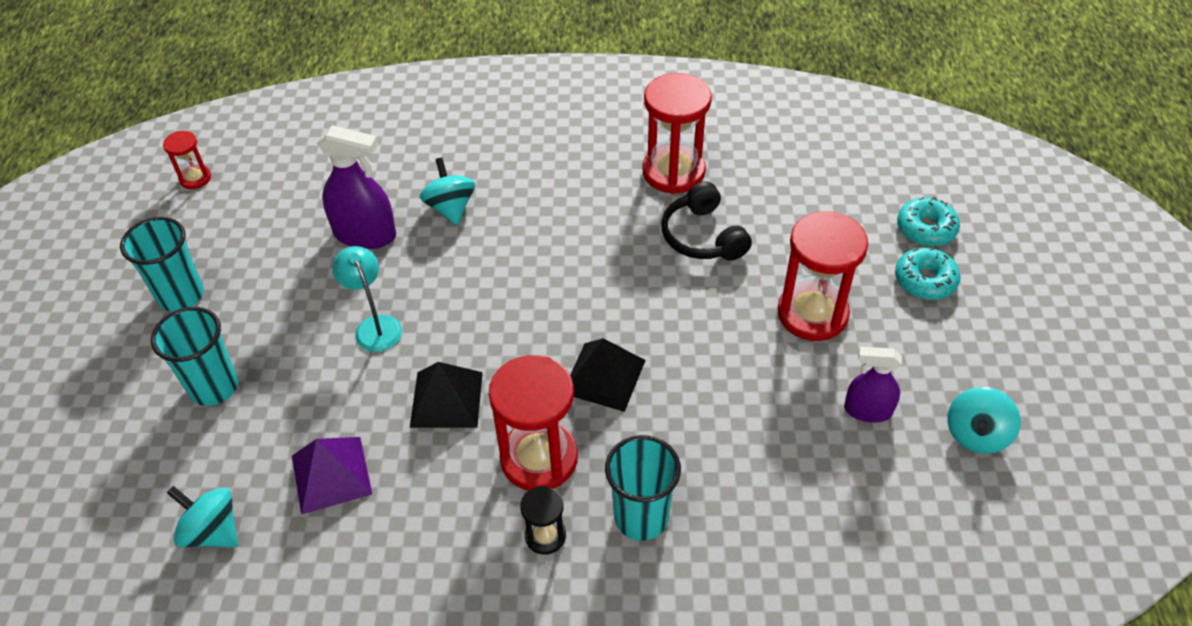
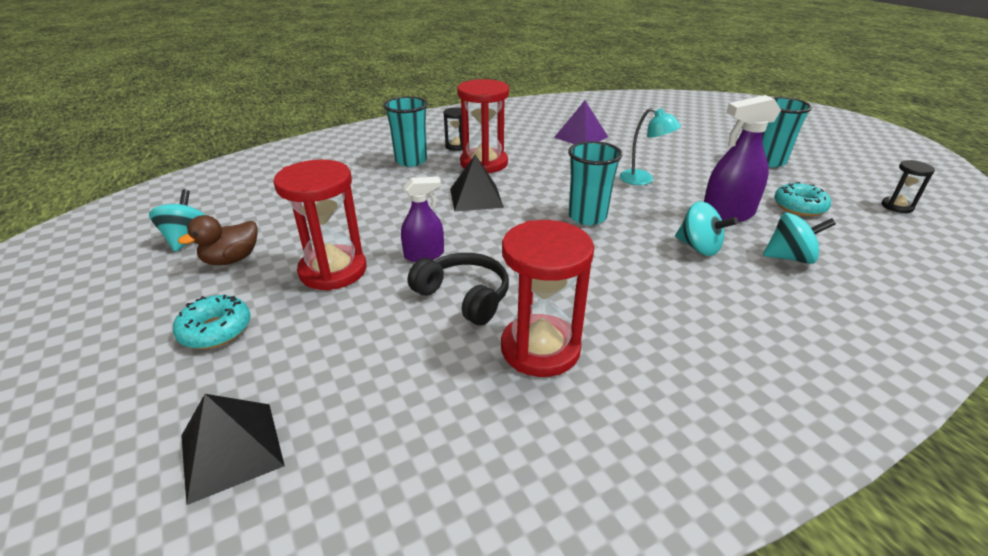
camera: 150 degrees right, 15 degrees down
(195, 178) = (897, 206): red hourglass -> black hourglass
(212, 531) = (606, 117): turquoise spinning top -> turquoise spinning top (790, 258)
(214, 387) = (682, 142): turquoise cup -> turquoise cup (587, 217)
(446, 399) = (559, 167): black pyramid -> black pyramid (231, 450)
(867, 410) = (276, 230): purple spray bottle -> purple spray bottle (424, 255)
(919, 373) = (232, 259): none -> brown duck
(926, 229) = (206, 388): turquoise donut -> turquoise donut (799, 207)

